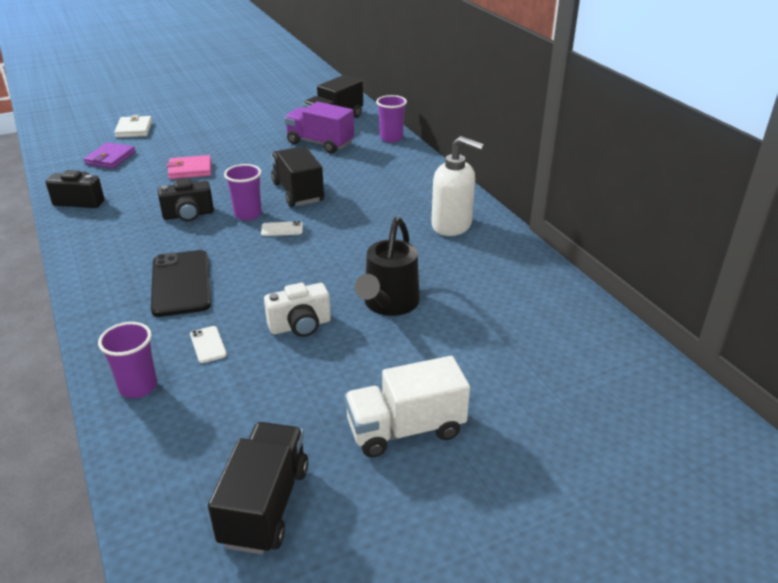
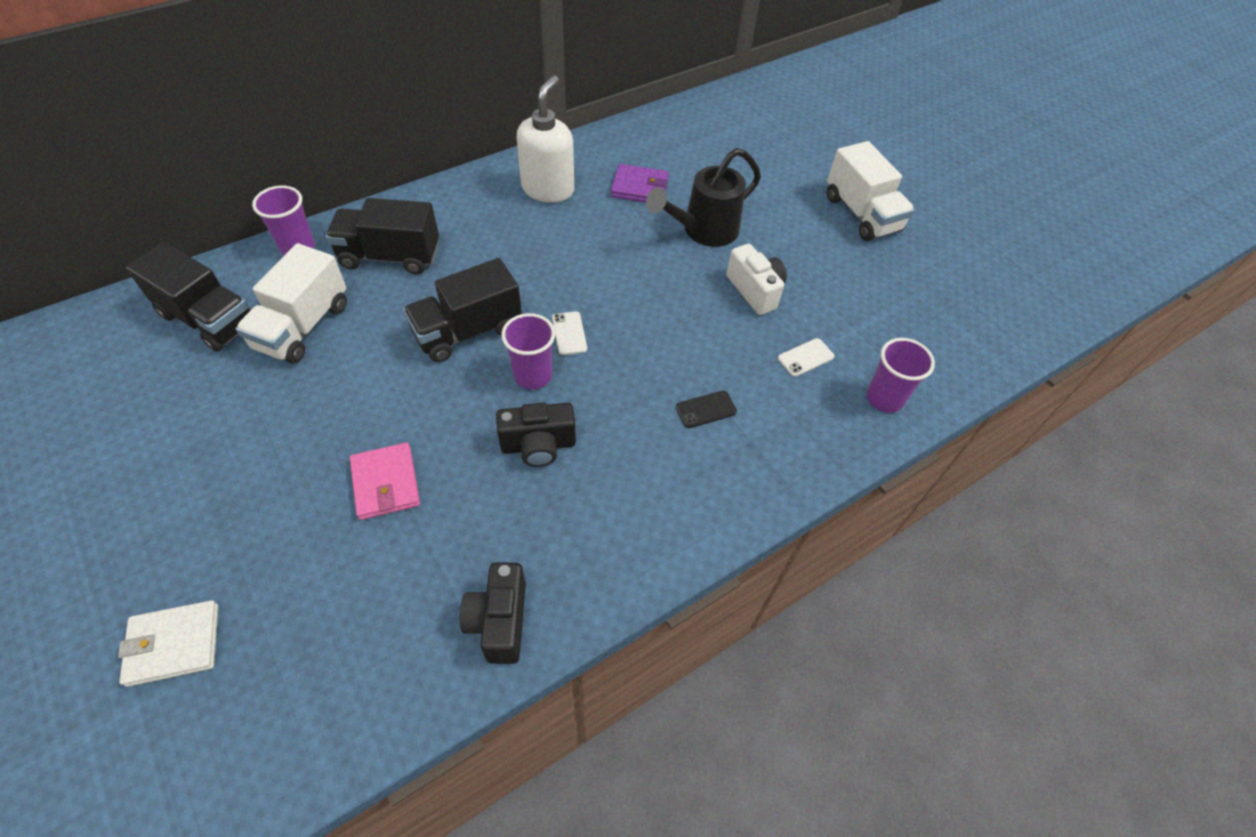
camera: 100 degrees left, 20 degrees up
(110, 158) = (321, 638): purple wallet -> purple wallet (639, 187)
(181, 283) = (706, 409): black phone -> black phone, size x0.45
(188, 215) = (538, 445): black camera -> black camera turned 105 degrees clockwise
(265, 505) = (967, 283): black truck -> black truck (390, 256)
(320, 143) = (303, 326): purple truck -> white truck
(389, 304) = (704, 231): black watering can -> black watering can turned 135 degrees clockwise

